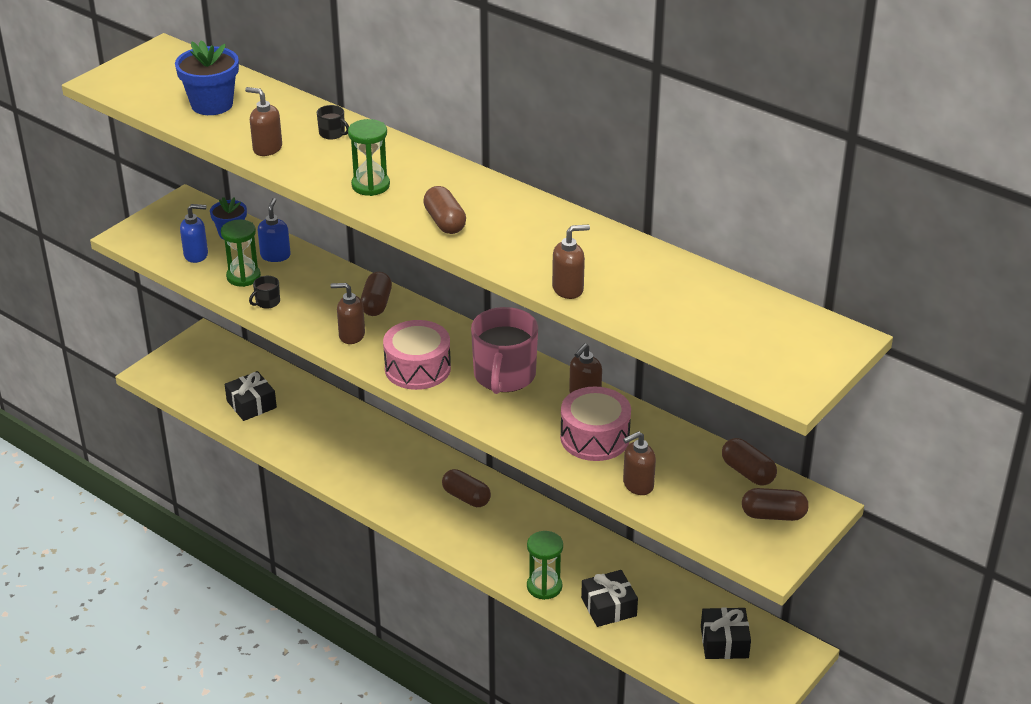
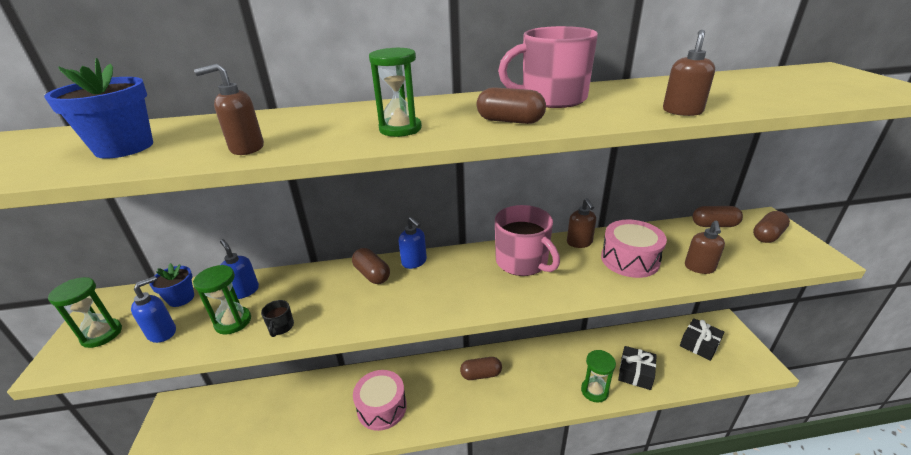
camera: 45 degrees left, 5 degrees down
(163, 231) = (102, 334): none -> green hourglass
(251, 404) = (264, 427): black gift -> none
(332, 133) = (297, 120): black mug -> none
(351, 335) = (386, 305): brown soap dispenser -> none
(417, 368) = (467, 294): pink drum -> pink drum (382, 407)
(422, 315) = (414, 262): none -> blue soap dispenser
(525, 219) = (552, 99): none -> pink mug

